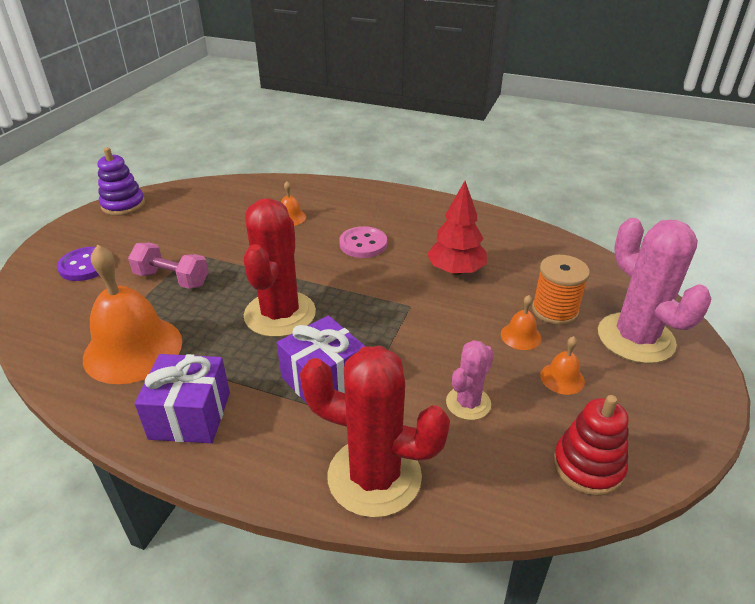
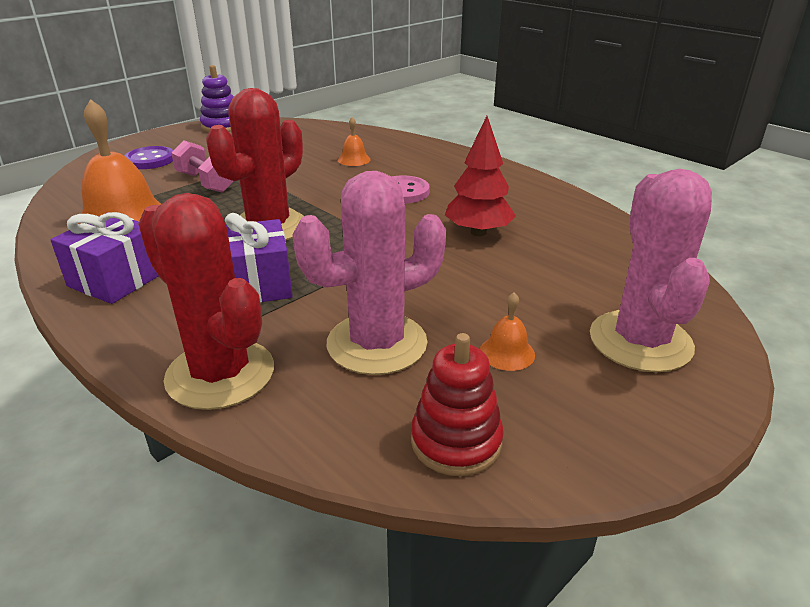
camera: 25 degrees right, 5 degrees down
(468, 403) = (377, 344): pink cactus -> pink cactus, size x1.87
(520, 336) = (495, 303): orange bell -> none
(554, 310) = (559, 291): orange spool -> none

